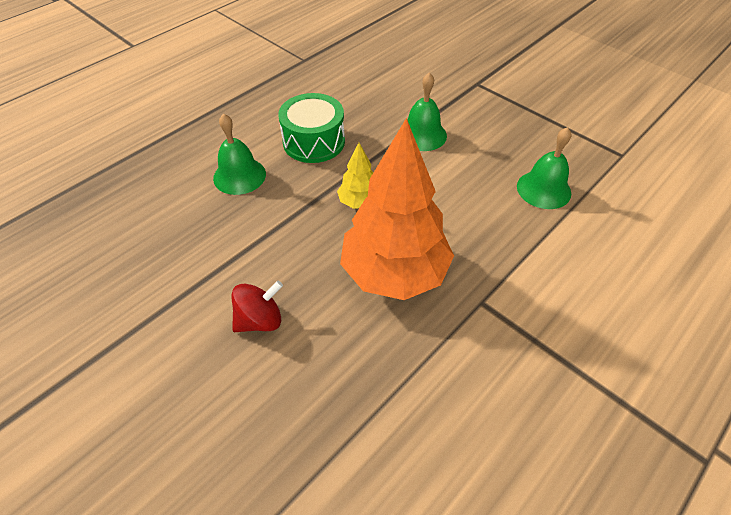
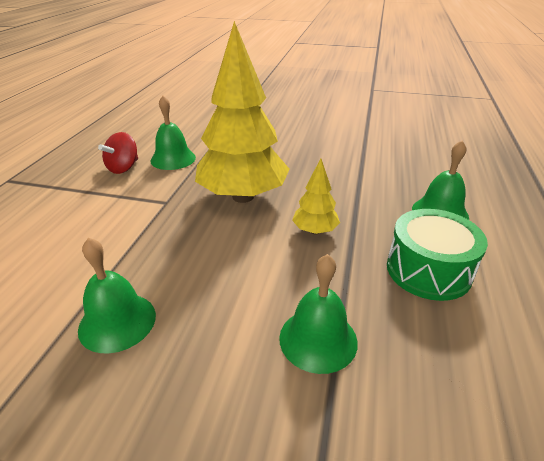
camera: 150 degrees right, 15 degrees down
(260, 320) = (307, 154): red spinning top -> red spinning top (123, 168)
(394, 273) = (243, 196): orange tree -> yellow tree
(447, 401) = (173, 159): none -> green bell

